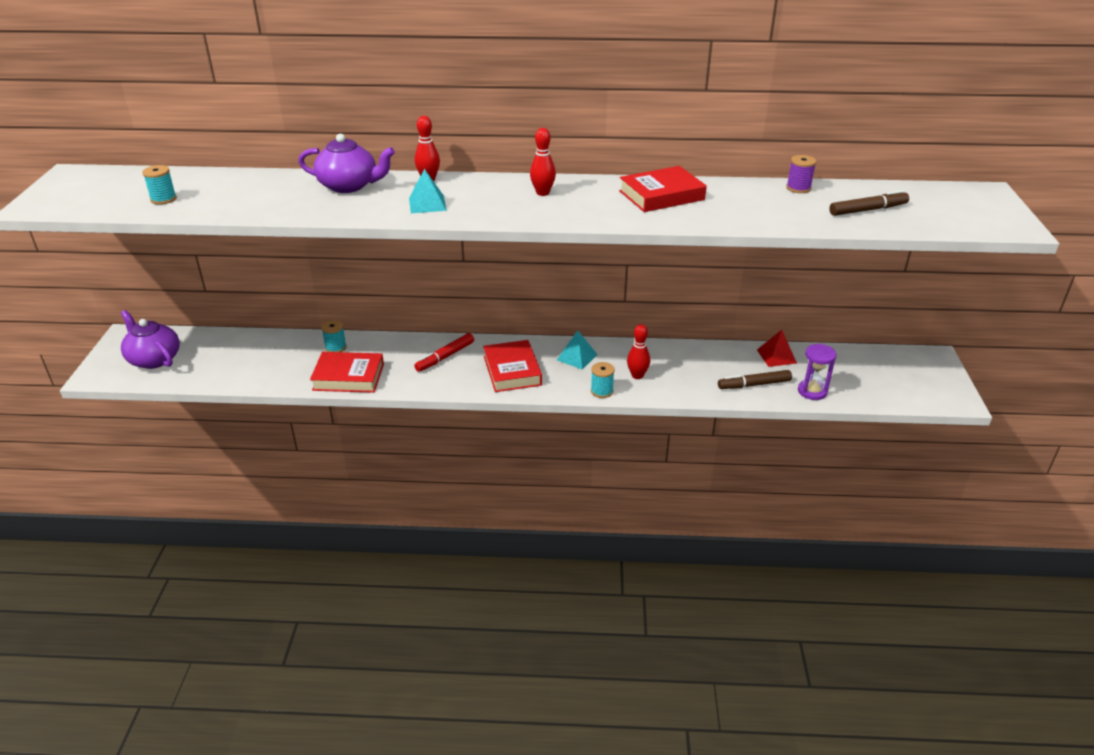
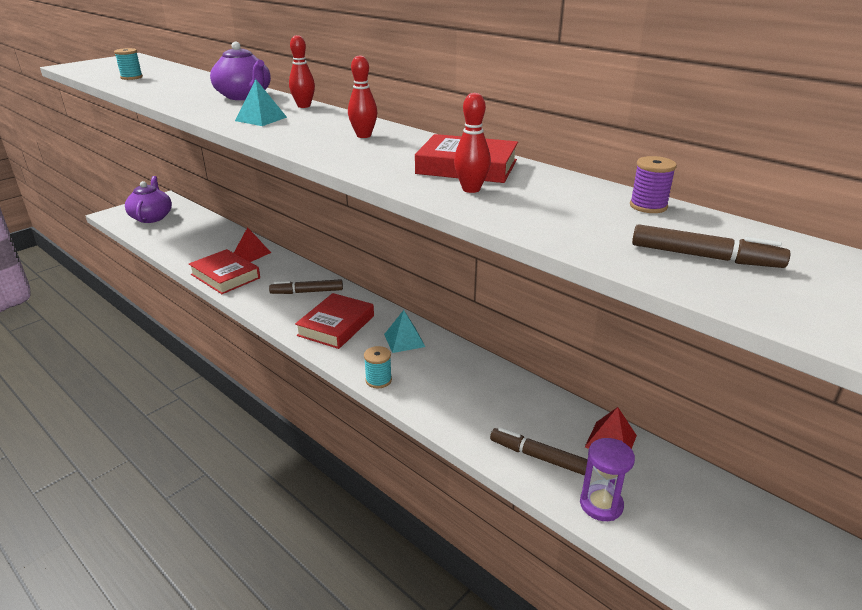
camera: 40 degrees right, 5 degrees down
(335, 347) = (252, 253): turquoise spool -> red pyramid
(445, 357) = (307, 292): red marker -> brown marker
(637, 375) = (431, 383): red bowling pin -> red bowling pin (471, 189)

